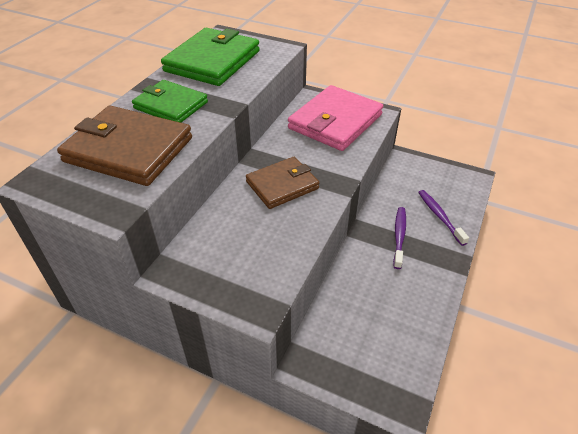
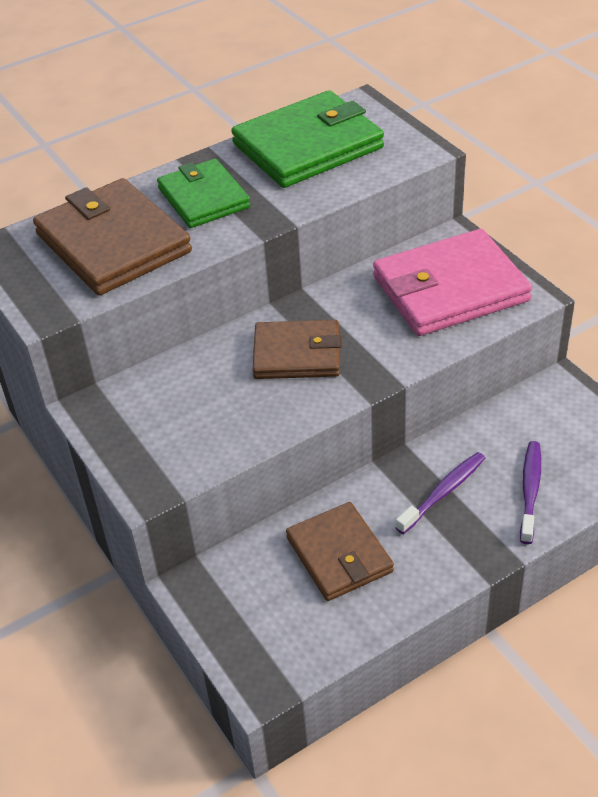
camera: 35 degrees right, 0 degrees up
(376, 298) = (339, 554): none -> brown wallet

